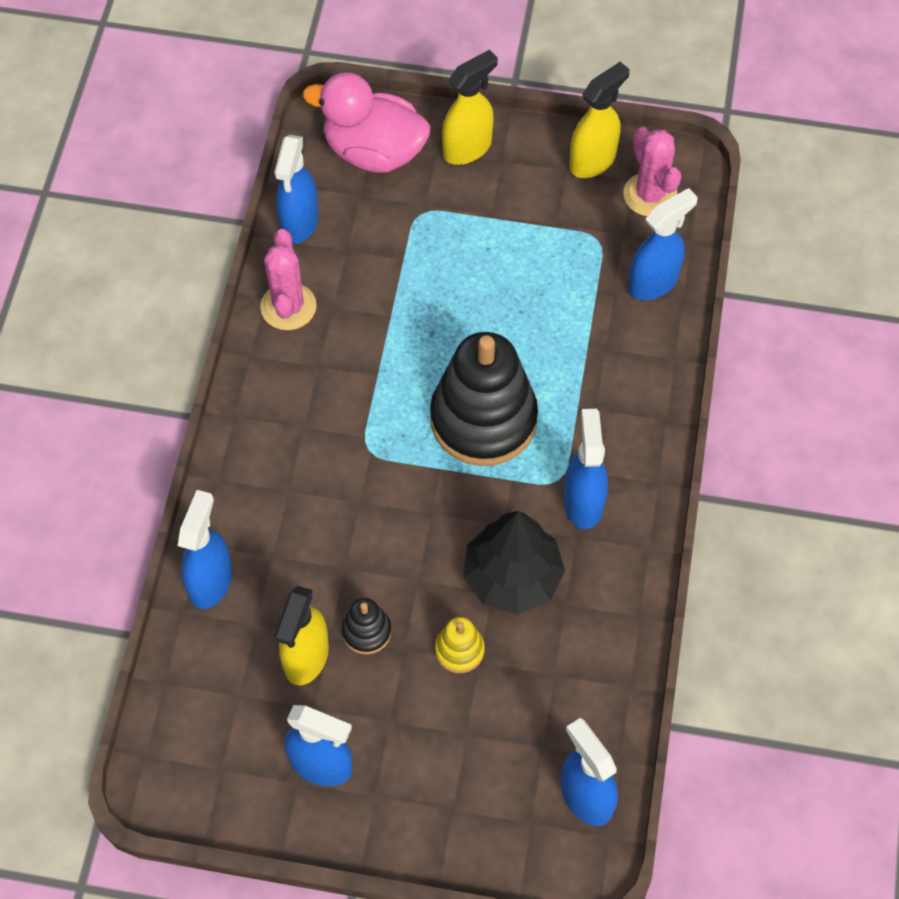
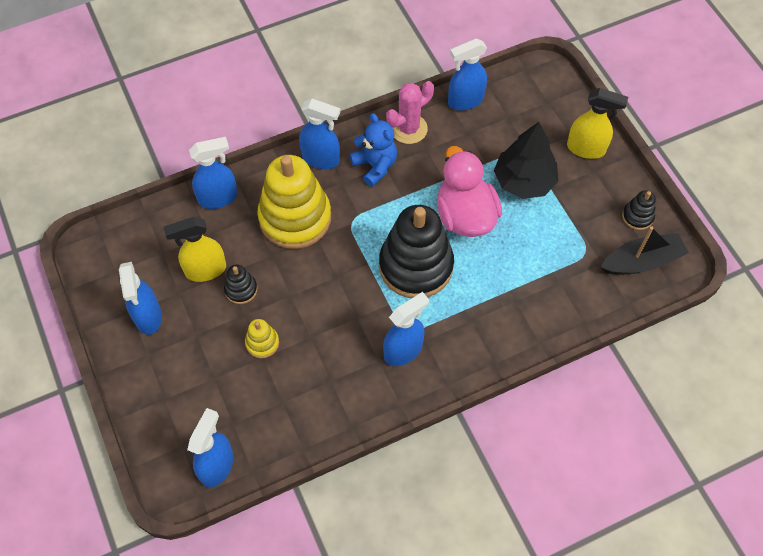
camera: 55 degrees right, 0 degrees up
(311, 375) = (375, 166): none -> blue teddy bear
(313, 509) = (295, 218): none -> yellow stacking toy
(374, 152) = (541, 106): pink duck -> pink duck (465, 215)
(512, 577) = (327, 342): black tree -> black tree (524, 181)
(593, 161) = (637, 216): yellow spray bottle -> black stacking toy
(650, 195) = (642, 261): pink cactus -> black boat
(653, 282) = (582, 299): blue spray bottle -> blue spray bottle (321, 159)

